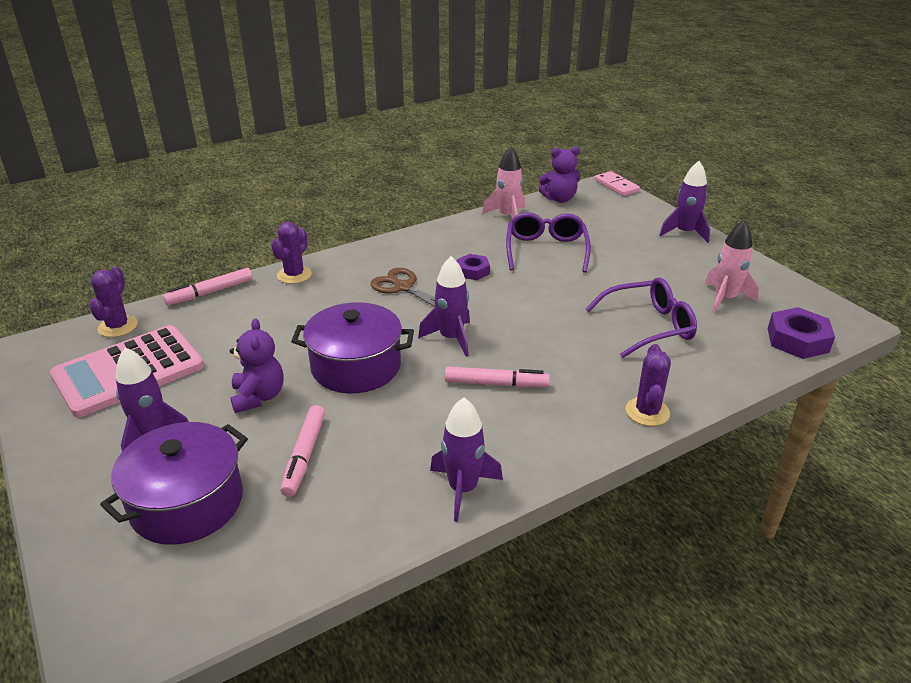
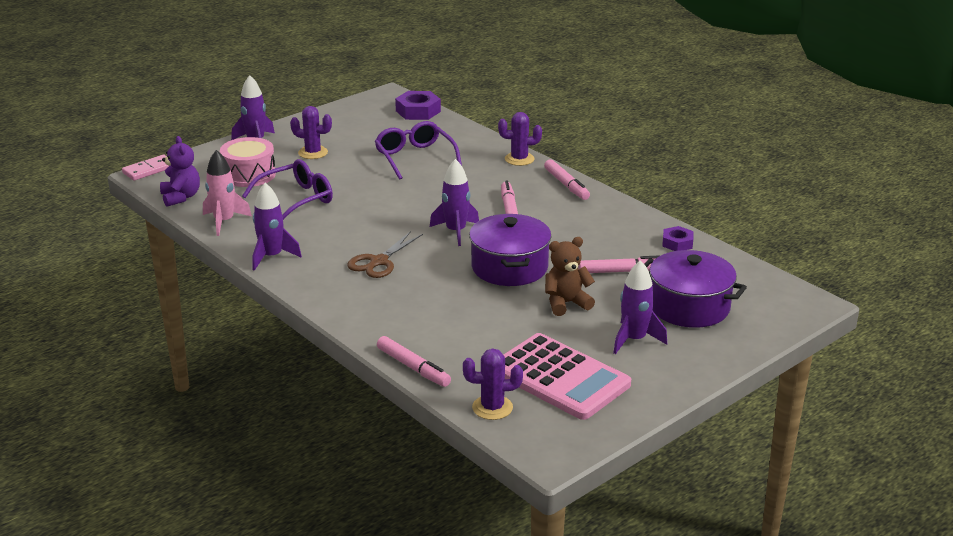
camera: 100 degrees left, 5 degrees down
(258, 397) = (566, 303): purple teddy bear -> brown teddy bear
(294, 275) = (367, 324): purple cactus -> purple cactus (313, 153)
(463, 489) = (622, 213): purple rocket -> purple rocket (271, 257)
(473, 271) = (342, 231): purple nut -> purple nut (677, 243)
(546, 250) = (296, 200): purple glasses -> purple glasses turned 150 degrees clockwise
(560, 446) = (566, 185): none -> pink marker
(604, 228) = (249, 174): none -> pink drum
(725, 299) = (367, 131): pink rocket -> none

